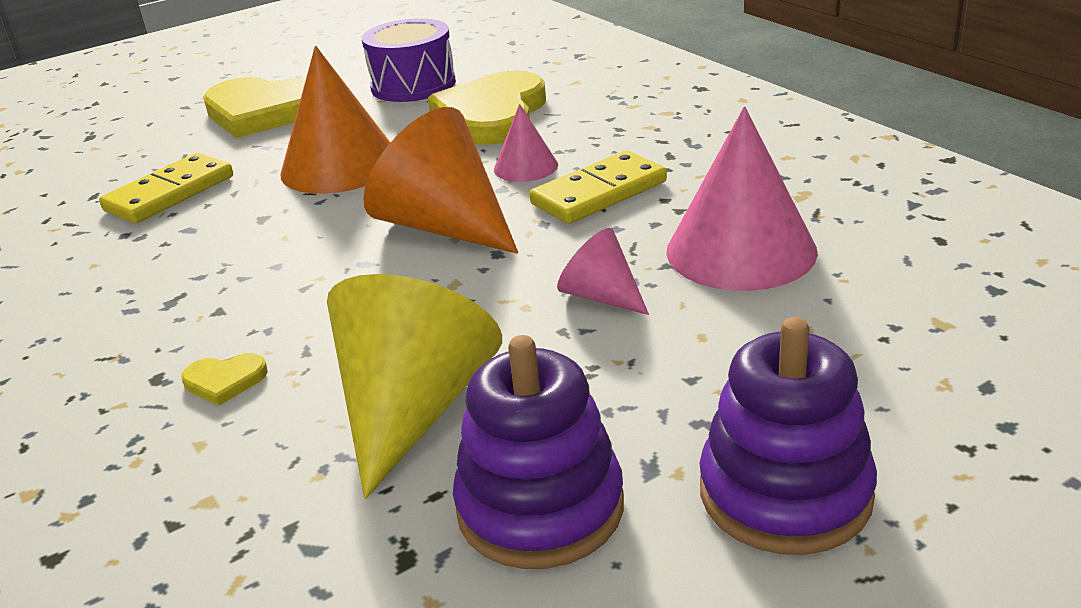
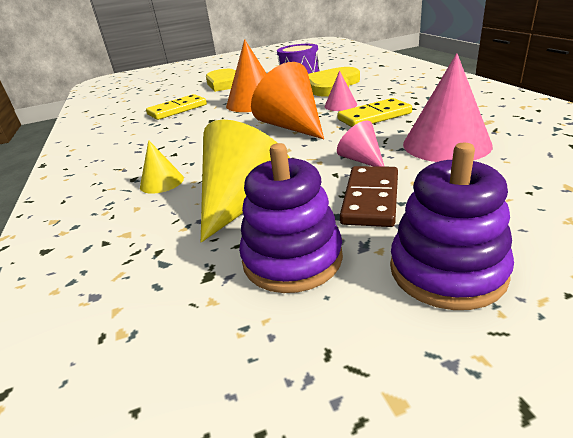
camera: 15 degrees right, 0 degrees up
(225, 381) = (162, 182): yellow heart -> yellow cone
(639, 377) = (371, 199): none -> brown domino

